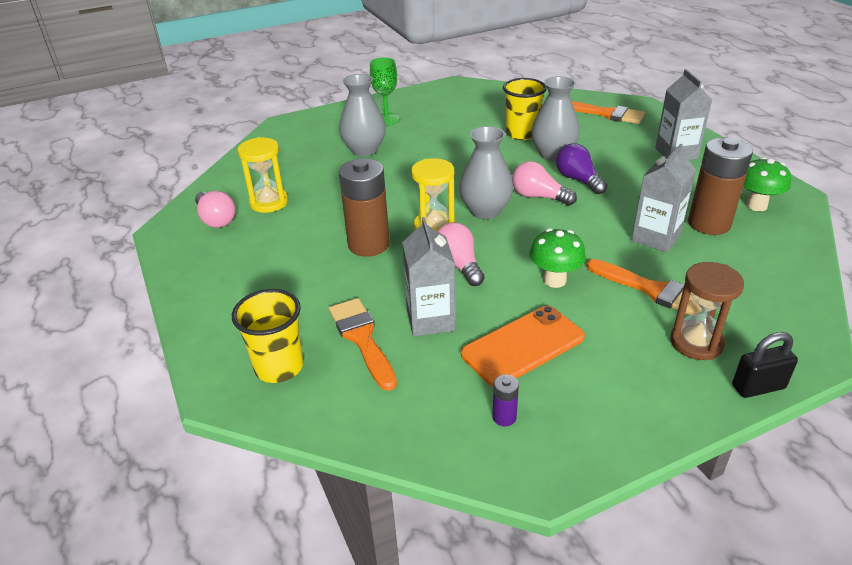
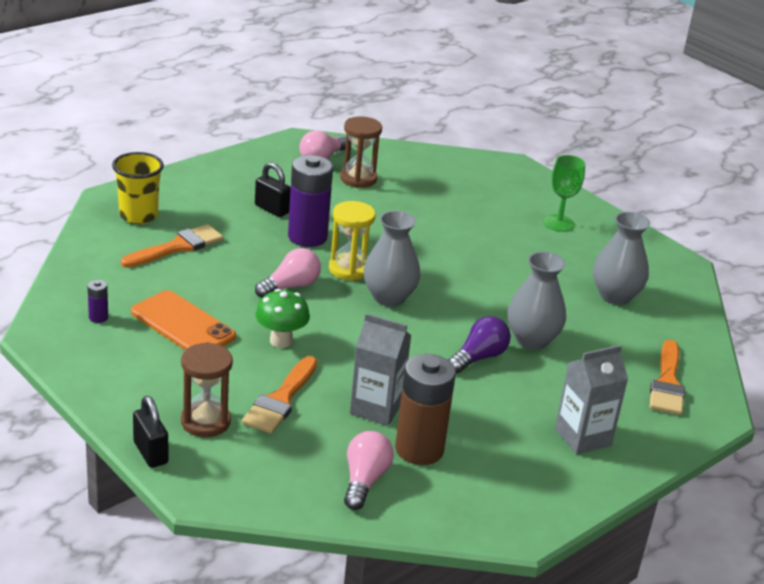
camera: 70 degrees right, 5 degrees down
(269, 202) = (358, 179): yellow hourglass -> brown hourglass
(305, 262) = (272, 209): none -> black padlock
(364, 150) = (480, 217): grey vase -> grey vase (615, 296)
(368, 244) = (307, 237): brown battery -> purple battery
(430, 320) = (207, 277): grey carton -> none
(521, 133) = (573, 316): yellow cup -> none
(538, 197) = (430, 330): pink light bulb -> pink light bulb (364, 481)
(756, 205) = (476, 492): green mushroom -> none

